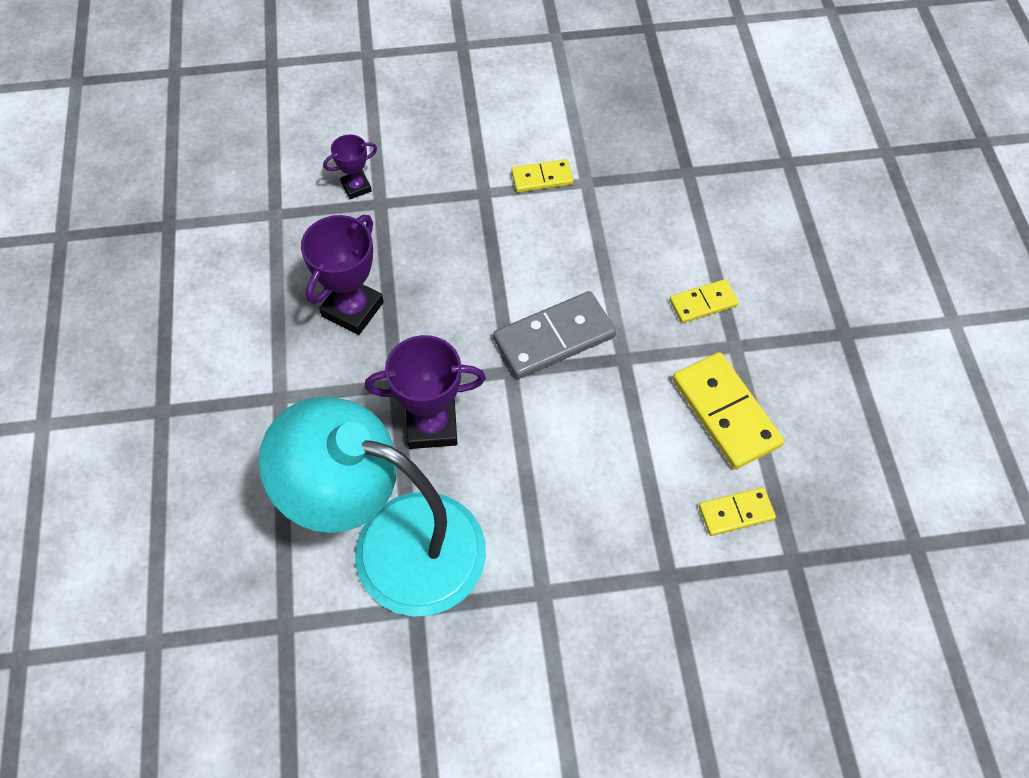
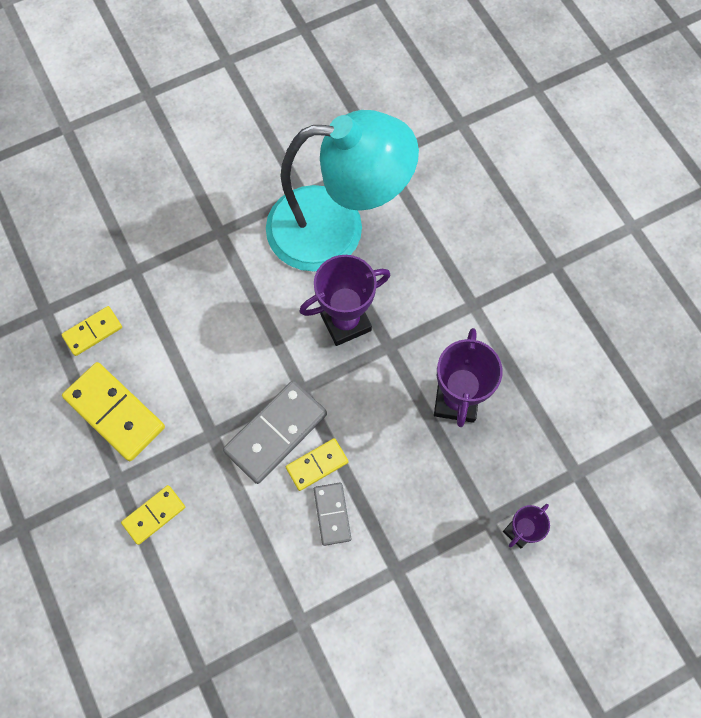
camera: 160 degrees right, 10 degrees up
(524, 251) = (332, 514): none -> grey domino
(542, 178) = (346, 610): yellow domino -> yellow domino (317, 465)

